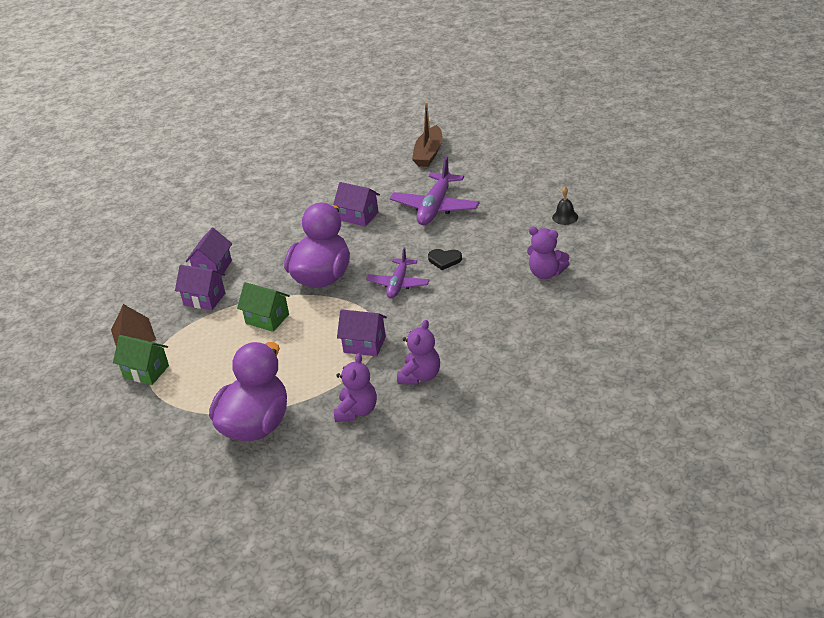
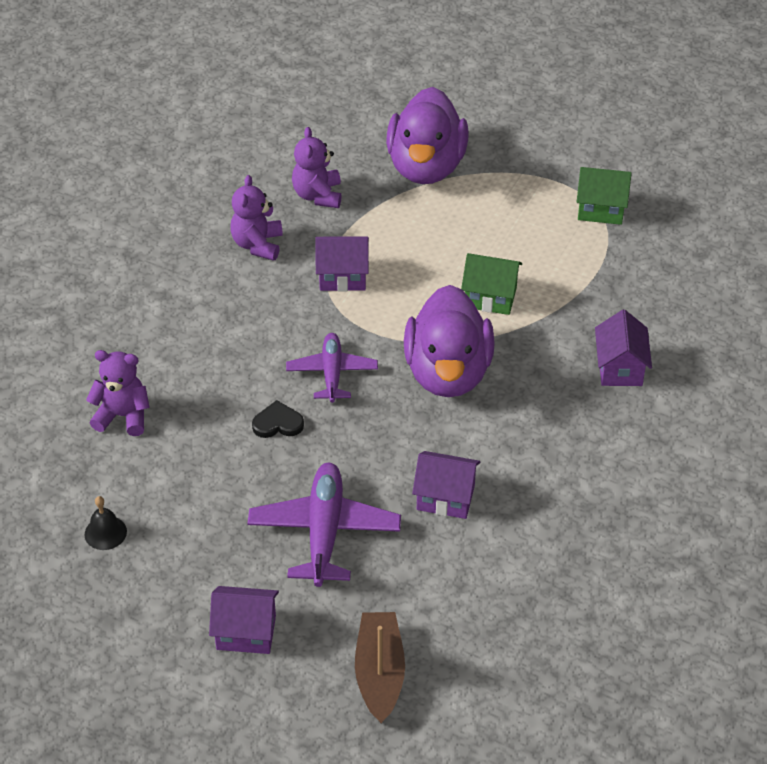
camera: 160 degrees right, 10 degrees up
(133, 334) = (656, 254): brown pyramid -> none
(204, 299) = (597, 317): purple house -> purple house (246, 632)

